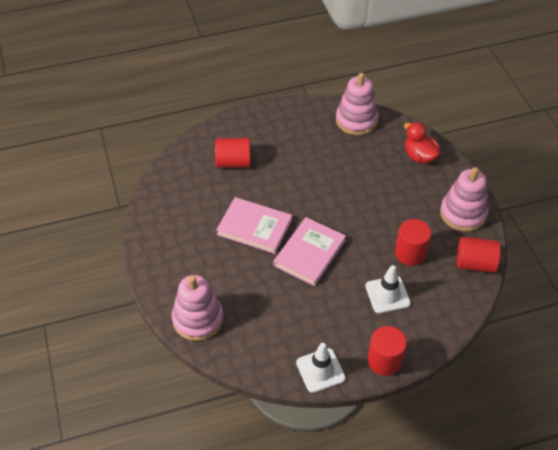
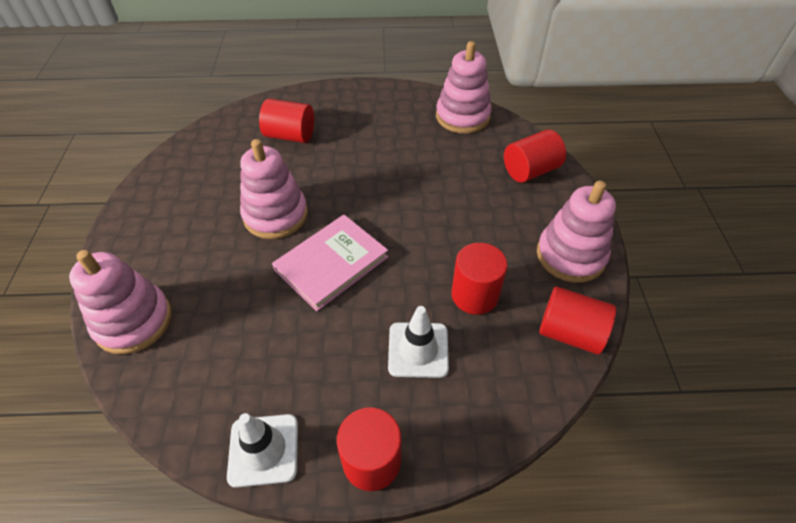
camera: 15 degrees right, 0 degrees up
(254, 227) = (275, 215): pink book -> pink stacking toy
(419, 156) = (530, 171): red duck -> red cylinder

